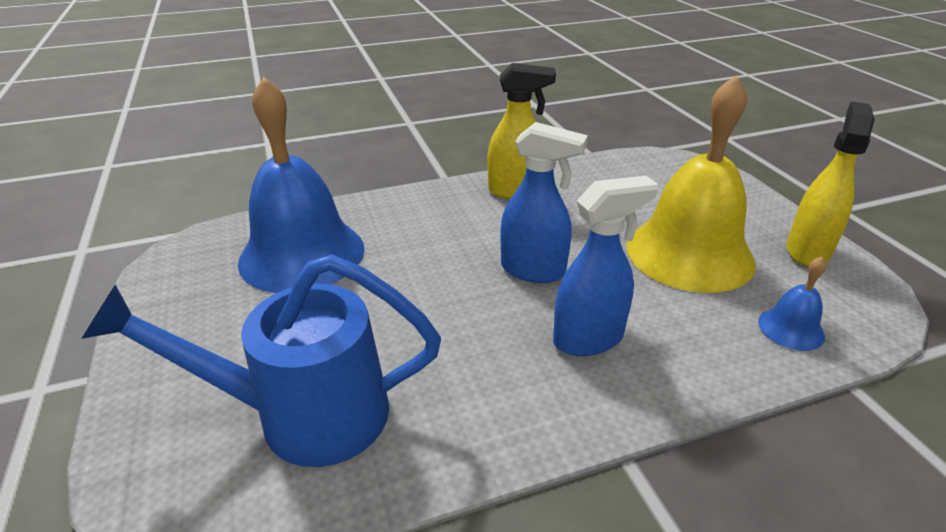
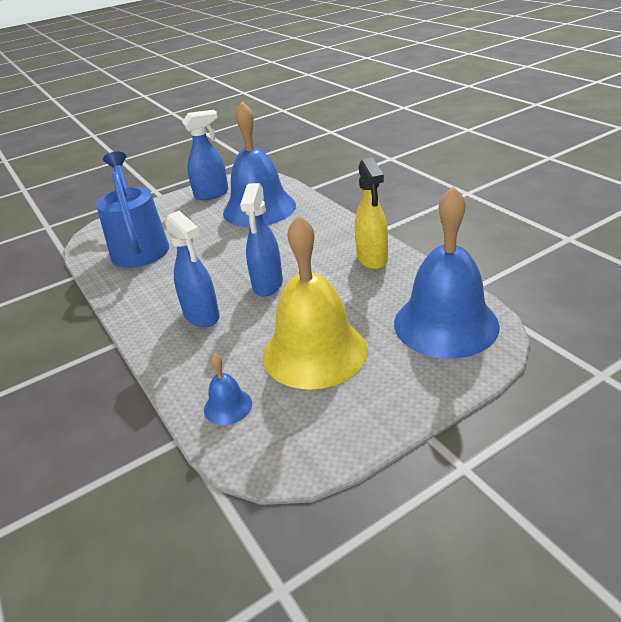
camera: 80 degrees right, 0 degrees up
(184, 300) = (212, 194): none -> blue spray bottle
(655, 176) = (445, 324): none -> blue bell
(807, 251) = (347, 424): yellow spray bottle -> none

